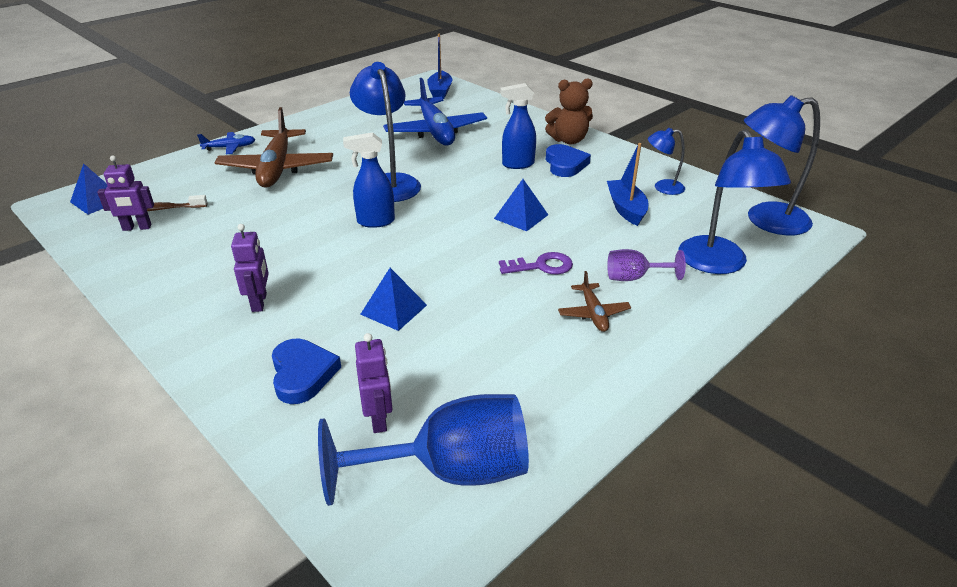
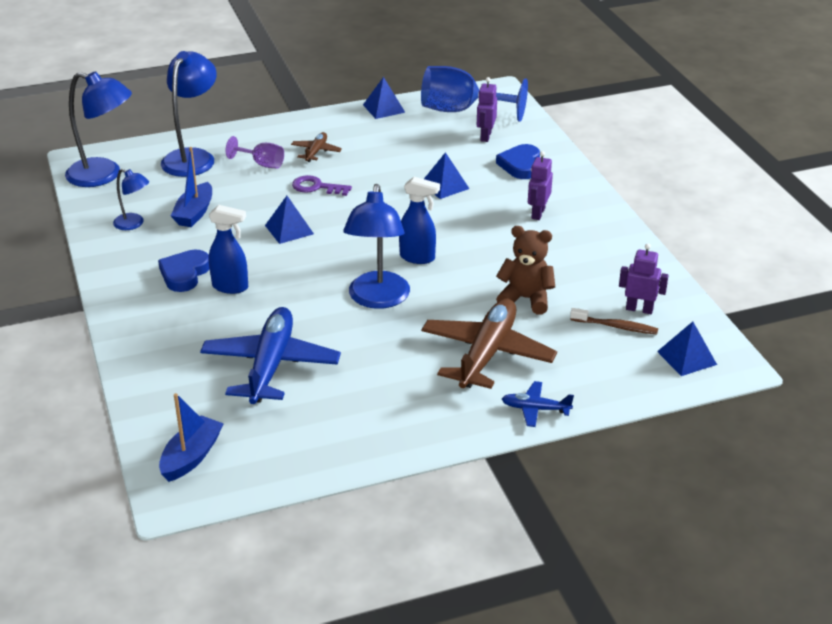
camera: 155 degrees left, 0 degrees up
(568, 140) = (139, 305): brown teddy bear -> brown teddy bear (526, 299)
(581, 431) = (384, 108): none -> blue pyramid

